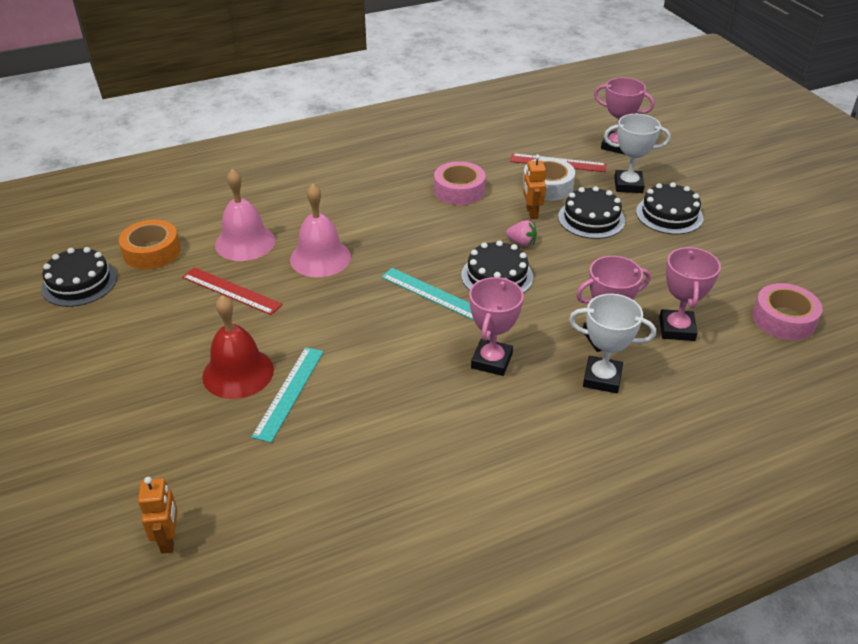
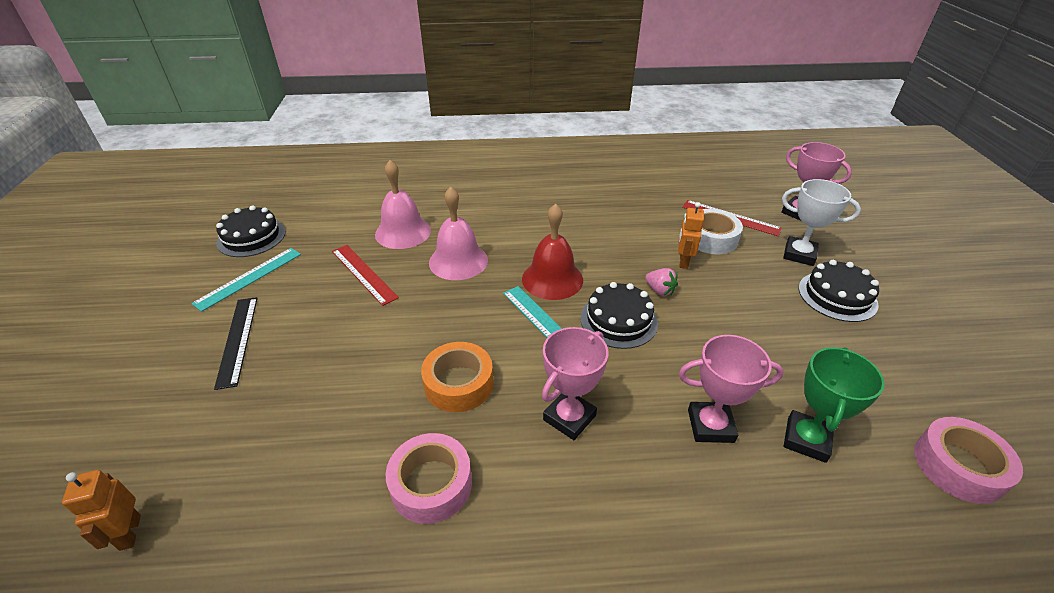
camera: 20 degrees right, 0 degrees up
(145, 378) = (237, 340): none -> black ruler
(152, 252) = (324, 223): orange tape -> orange tape (459, 383)
(169, 539) = (129, 532): orange robot -> orange robot turned 150 degrees clockwise
(238, 373) = (317, 357): red bell -> red bell (552, 279)
(289, 392) = (349, 393): turquoise ruler -> turquoise ruler (249, 278)
(459, 190) = (620, 225): pink tape -> pink tape (431, 484)
(591, 219) = (745, 281): black cake -> none
(602, 378) = (689, 479): white trophy -> none
(676, 329) = (806, 439): pink trophy -> green trophy

